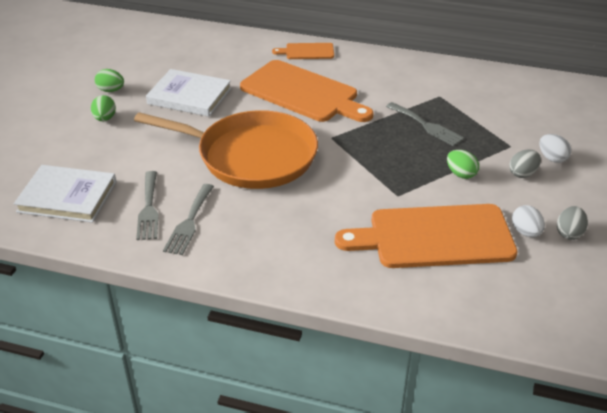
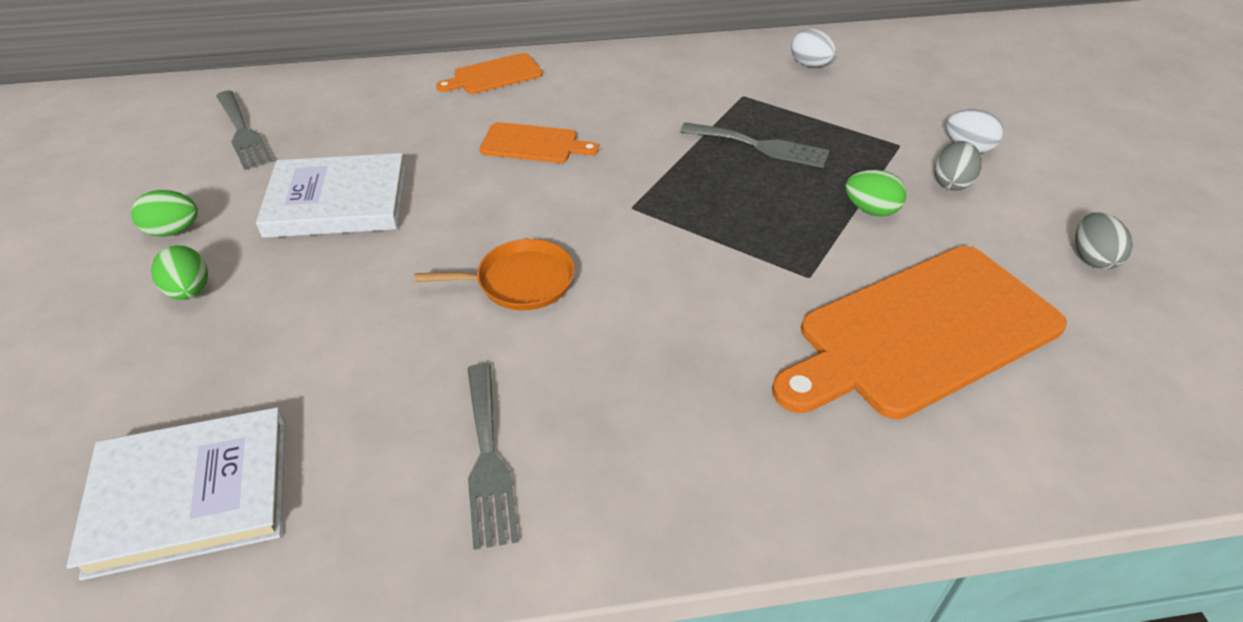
camera: 25 degrees left, 5 degrees up
(148, 208) = (387, 458): grey fork -> grey fork (243, 133)
(251, 156) = (520, 281): orange pan -> orange pan, size x0.43
(303, 93) = (533, 144): orange cutting board -> orange cutting board, size x0.48
(525, 232) = (1037, 277): white egg -> white egg (810, 64)

